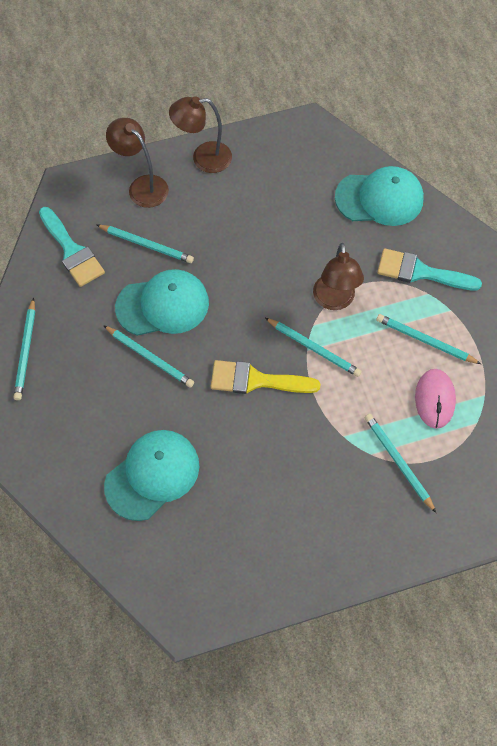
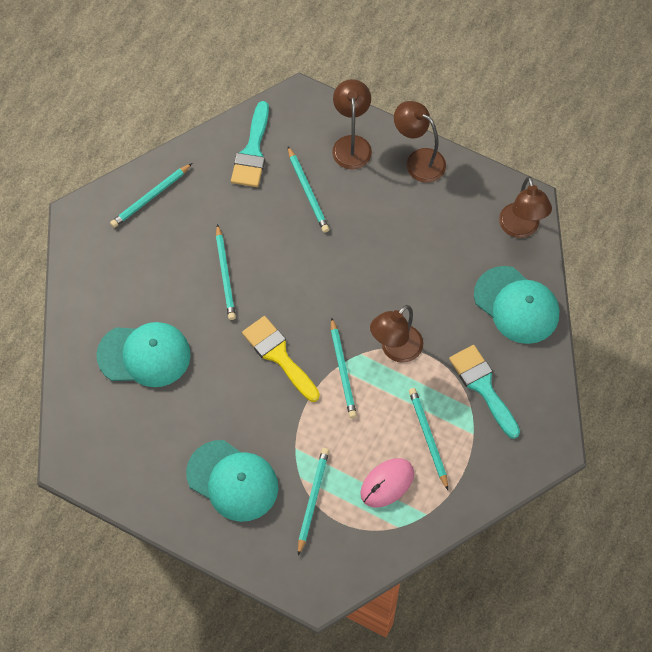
camera: 45 degrees right, 0 degrees up
(163, 305) = (273, 245): turquoise cap -> turquoise cap (232, 481)
(324, 146) = (521, 228): none -> brown lamp

